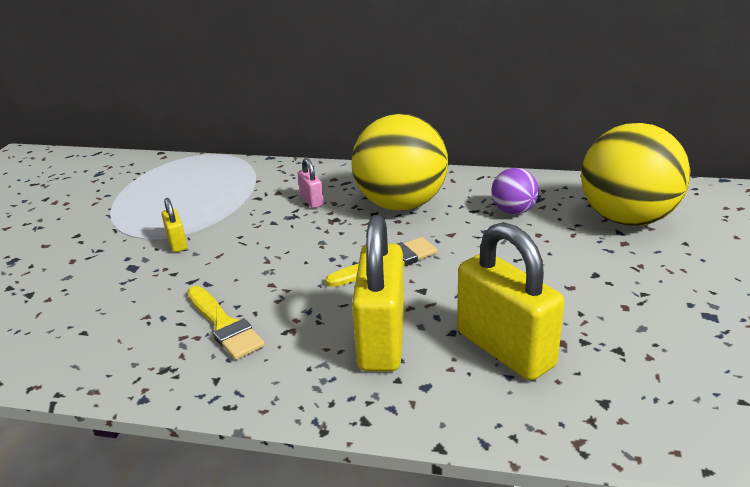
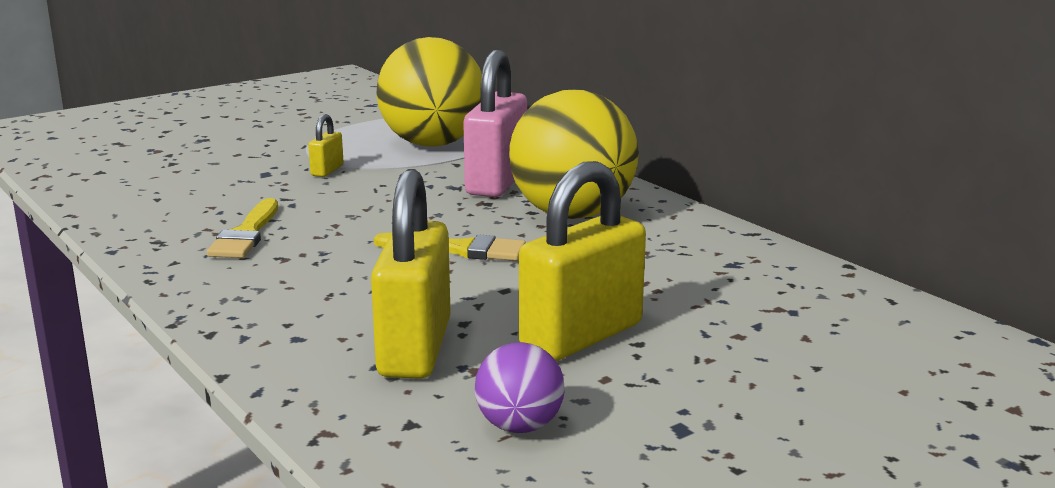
camera: 40 degrees right, 10 degrees down
(311, 201) = (496, 182): pink padlock -> pink padlock, size x2.23
(382, 339) = (333, 295): yellow padlock -> yellow padlock (581, 336)
(513, 211) = (676, 262): purple ball -> purple ball (519, 426)
(627, 219) = (795, 319): yellow ball -> yellow ball (432, 144)

